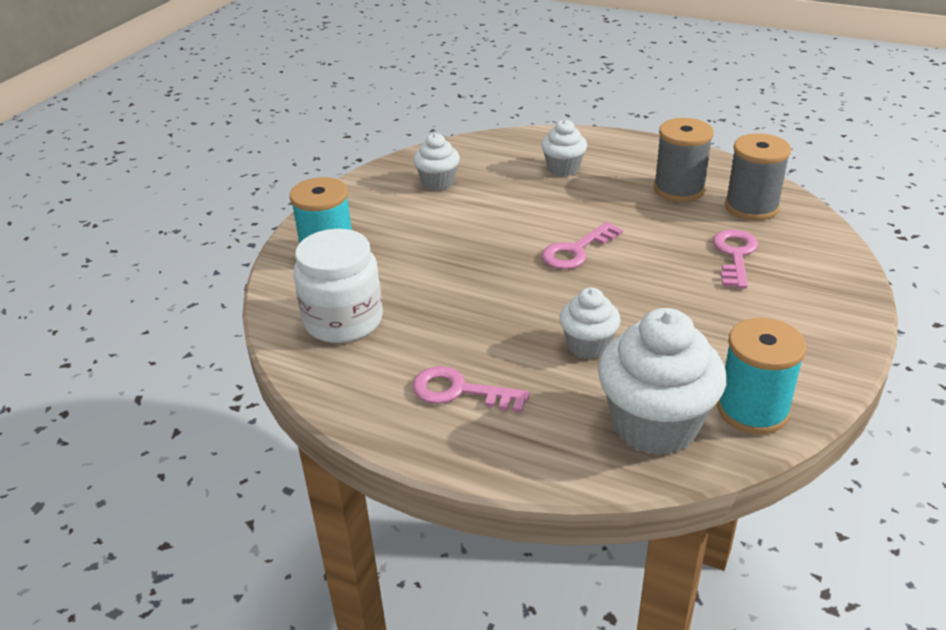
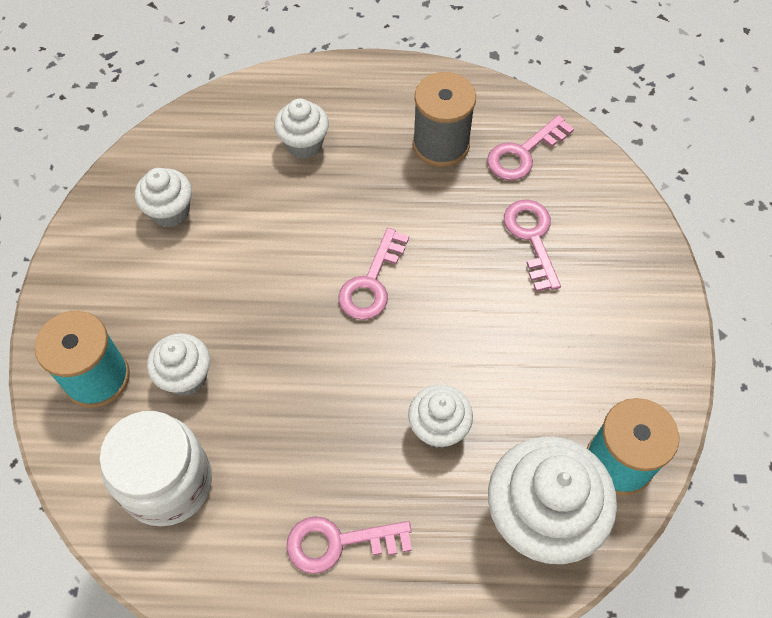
camera: 25 degrees left, 25 degrees up
(394, 268) = (186, 377): none -> white cupcake
(751, 207) = (523, 153): grey spool -> pink key

